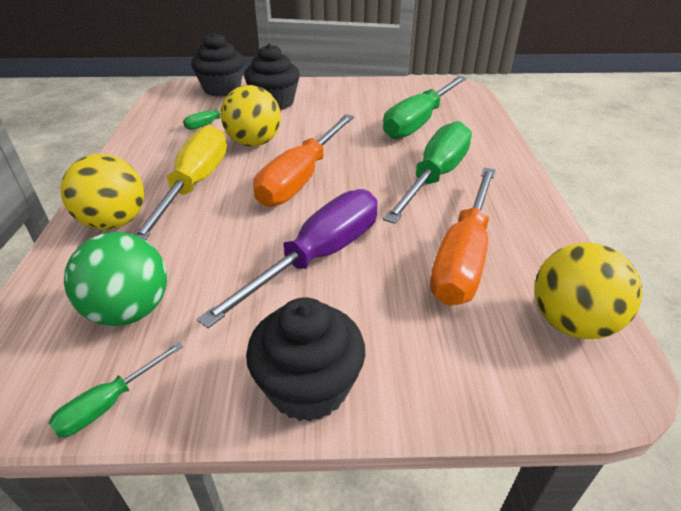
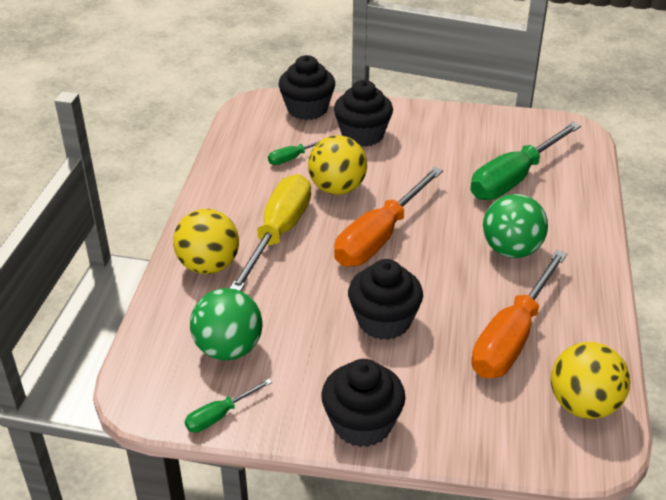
camera: 10 degrees right, 0 degrees up
(318, 257) = (384, 321): purple screwdriver -> black cupcake
(434, 177) = (511, 250): green screwdriver -> green ball

